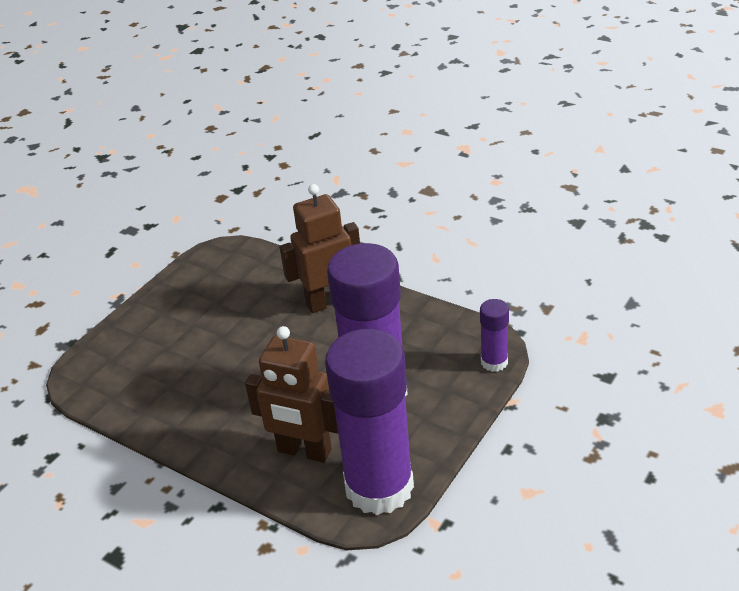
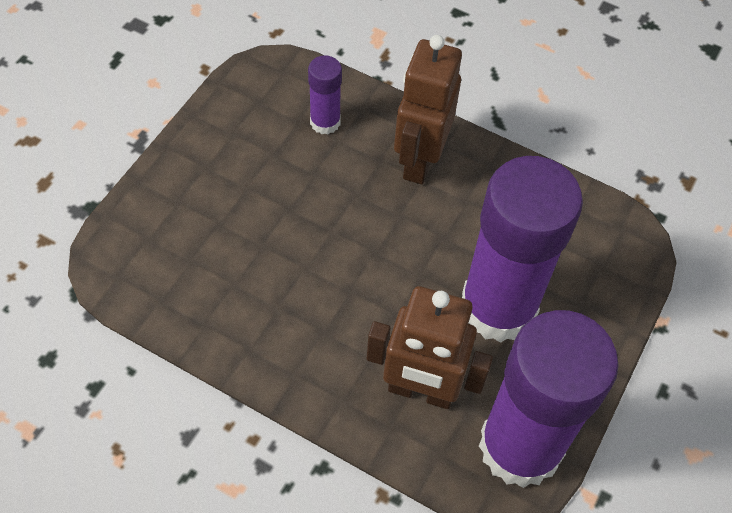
camera: 10 degrees left, 20 degrees up
(329, 302) = (419, 160): brown robot -> brown robot turned 45 degrees counterclockwise
(494, 362) = (636, 264): purple glue stick -> purple glue stick (325, 122)

